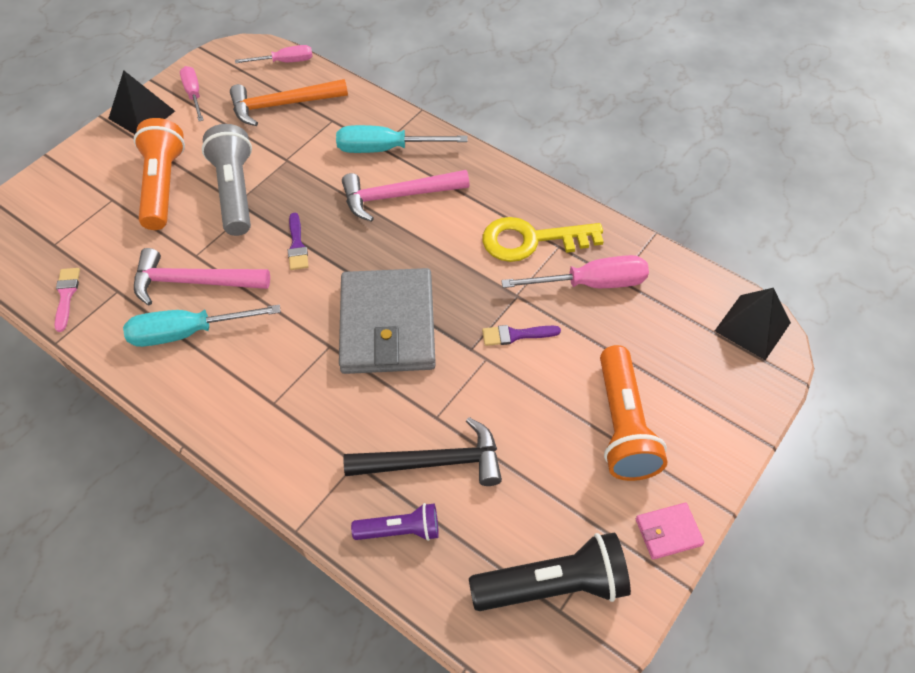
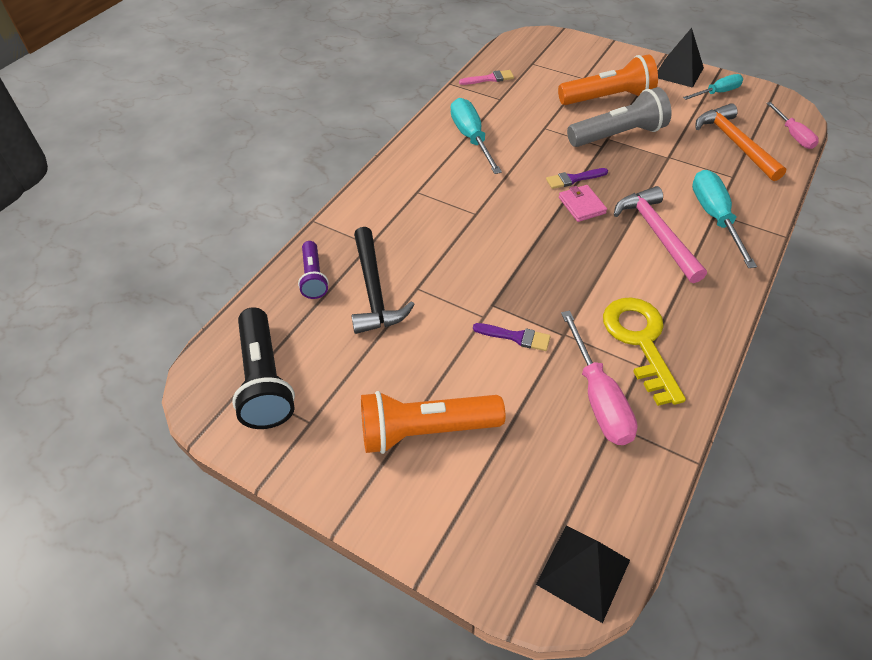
camera: 85 degrees right, 5 degrees down
(193, 282) = (518, 131): pink hammer -> none
(194, 94) = (717, 93): pink screwdriver -> turquoise screwdriver
(387, 325) = (505, 245): grey wallet -> none
(516, 335) = (515, 337): purple brush -> purple brush turned 120 degrees clockwise
(668, 532) = (312, 471): pink wallet -> pink wallet (582, 205)

